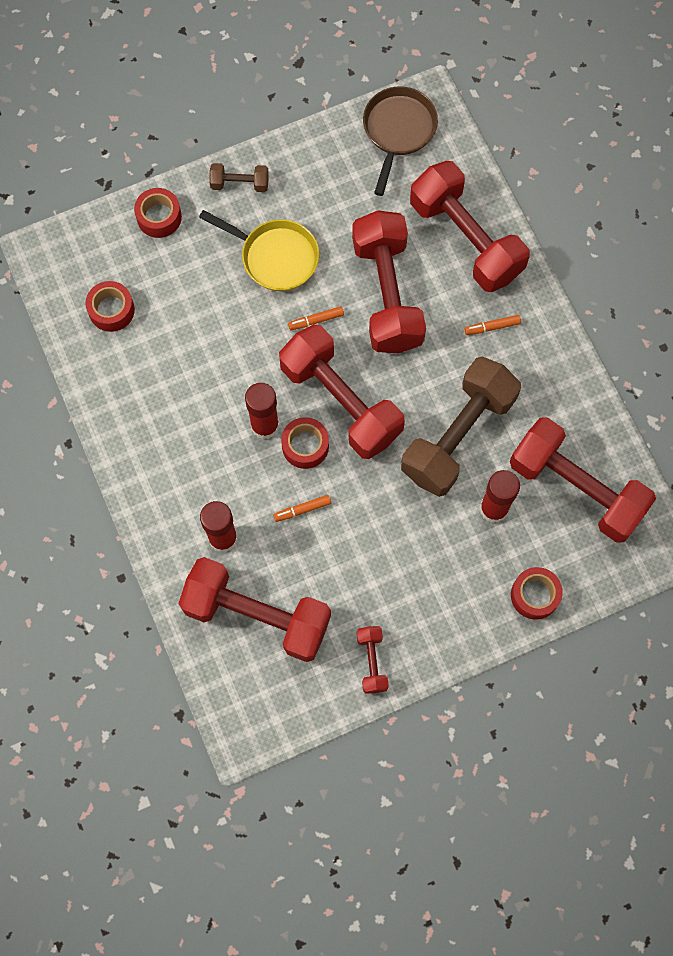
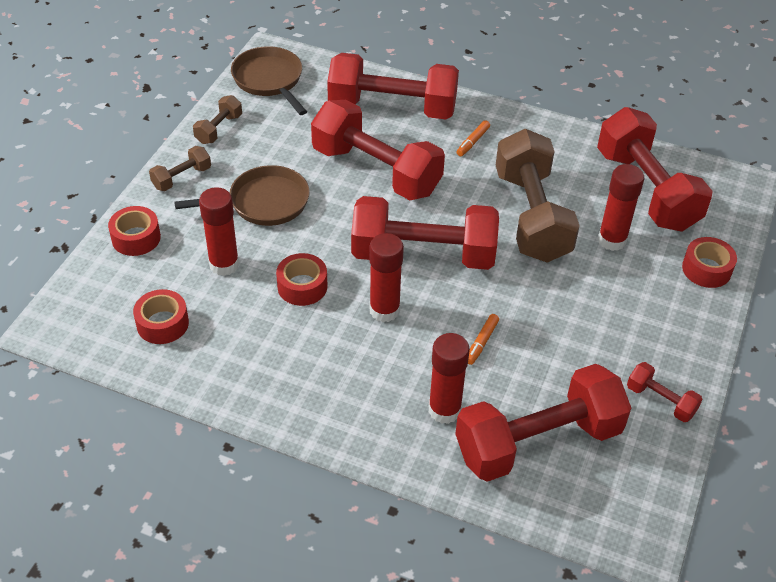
camera: 45 degrees left, 25 degrees down
(196, 292) = (224, 264): none -> red glue stick
(275, 257) = (263, 202): yellow pan -> brown pan
(305, 446) = (432, 300): red tape -> red tape (302, 286)
(311, 154) = (219, 129): none -> brown dumbbell
(316, 320) = (342, 219): orange marker -> none
(576, 488) = (646, 190): red dumbbell -> red dumbbell turned 75 degrees clockwise

